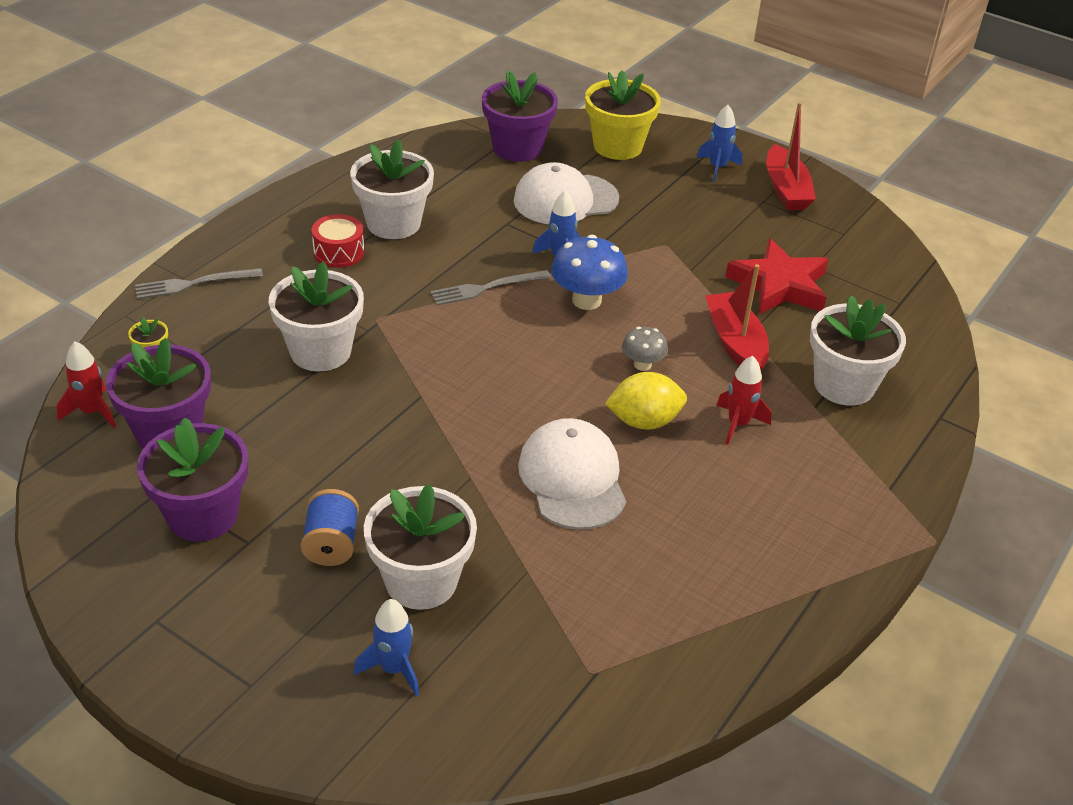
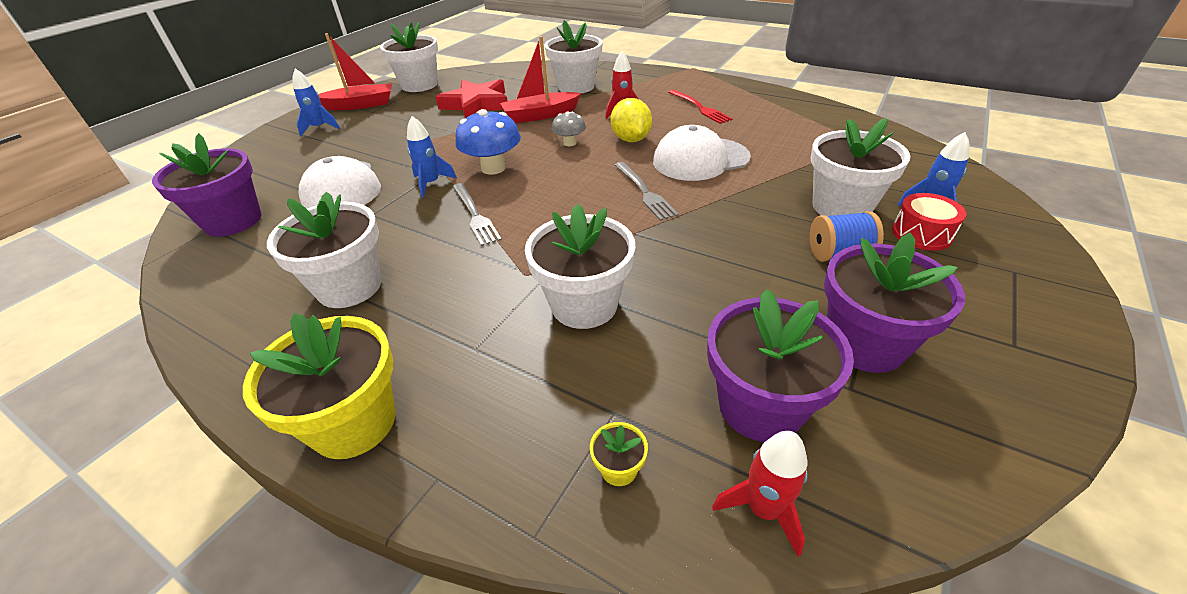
camera: 90 degrees left, 0 degrees up
(193, 284) = (454, 460): grey fork -> grey fork (644, 192)
(338, 252) = (399, 321): red drum -> red drum (921, 234)
(617, 146) = (262, 169): yellow flower pot -> yellow flower pot (354, 423)
(746, 513) = (700, 108): none -> red fork
(856, 232) = (419, 85): none -> white flower pot

